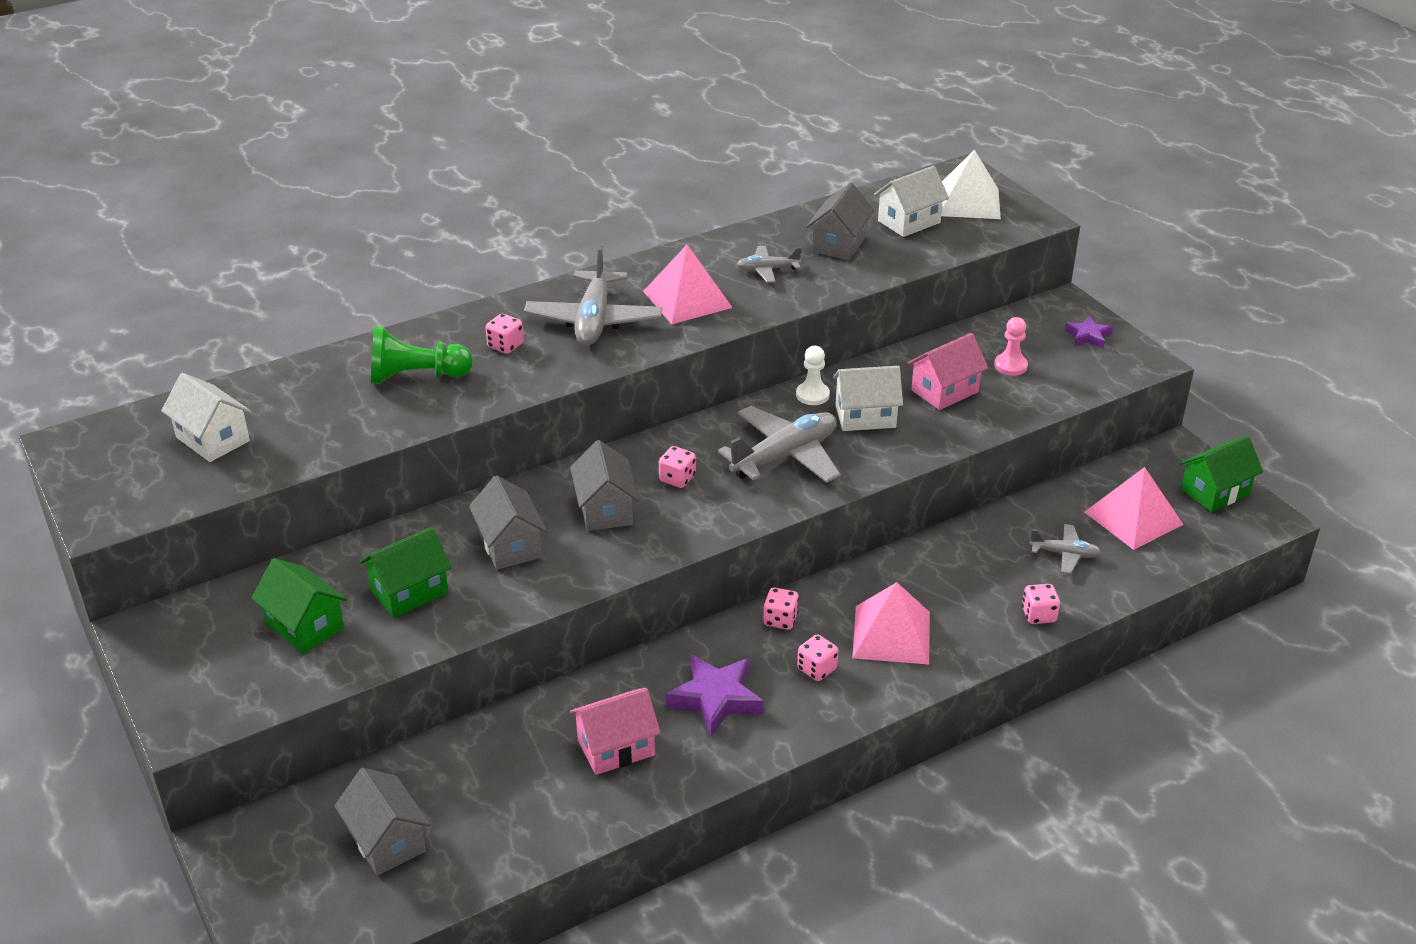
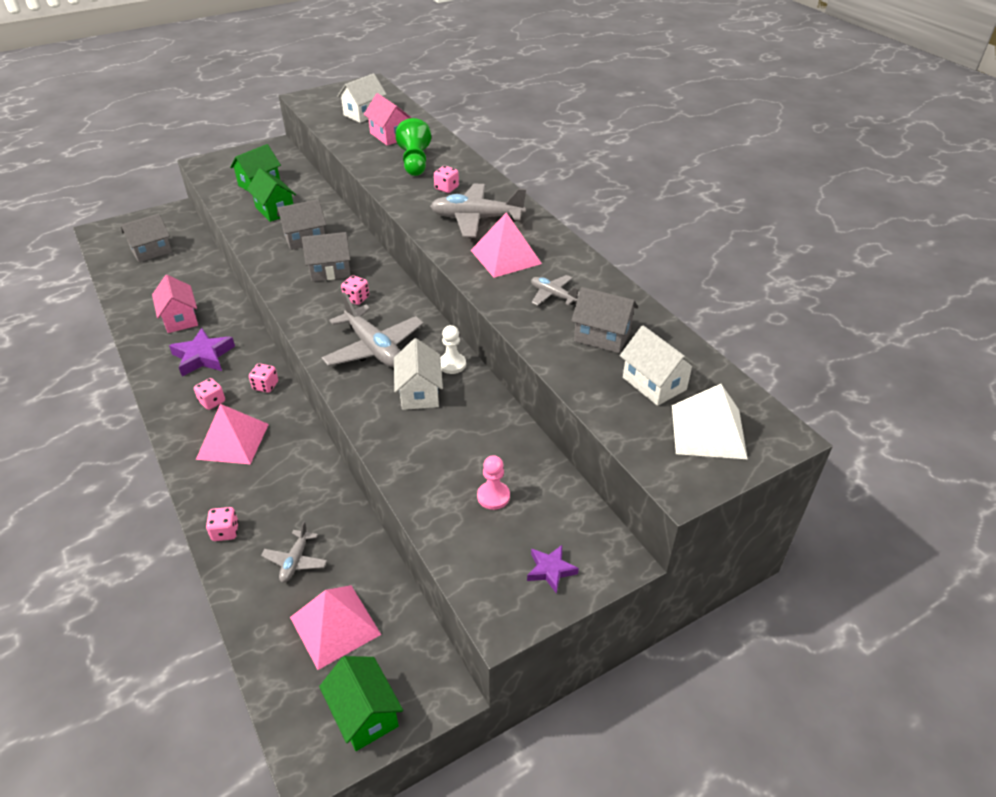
camera: 90 degrees right, 5 degrees up
(767, 270) = (553, 295): grey plane -> grey plane turned 45 degrees counterclockwise
(944, 391) = (453, 444): pink house -> pink house (390, 136)

